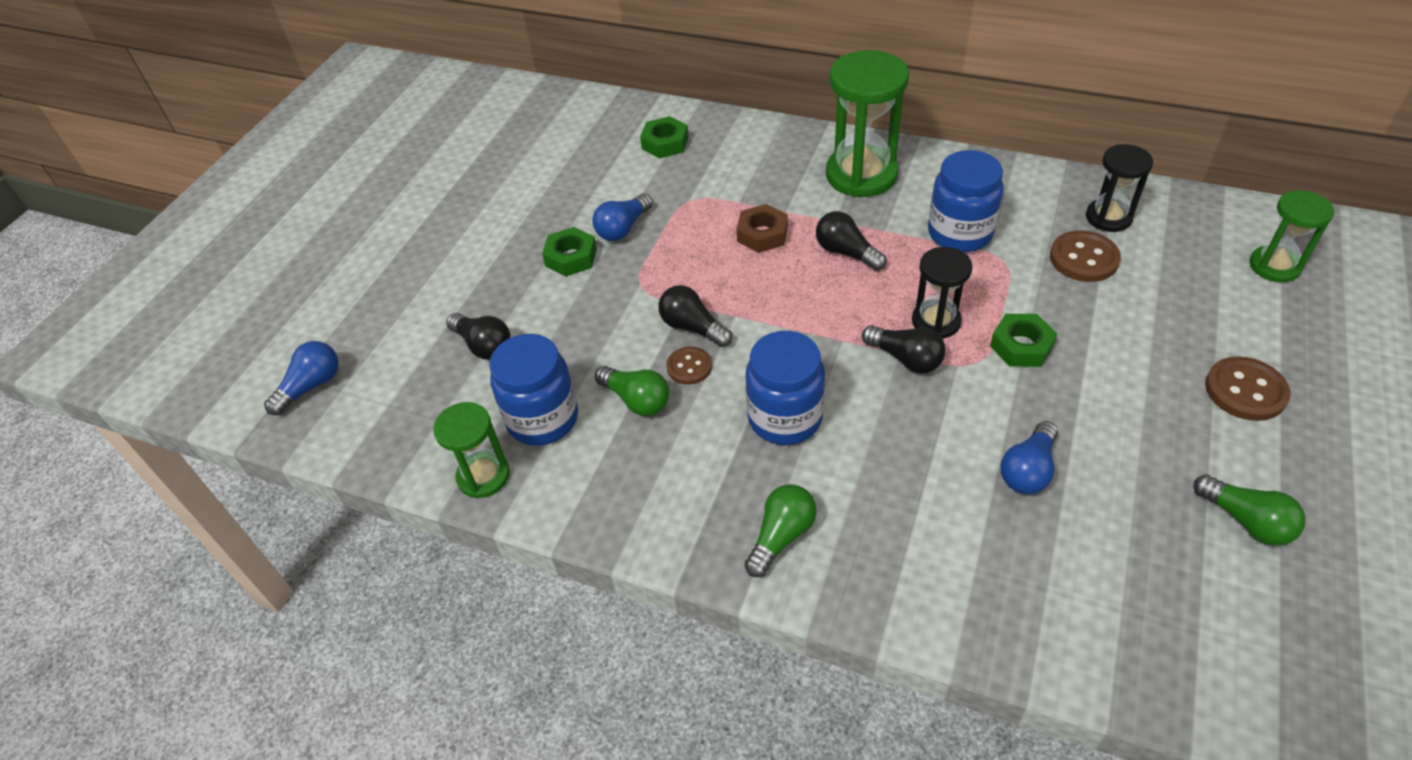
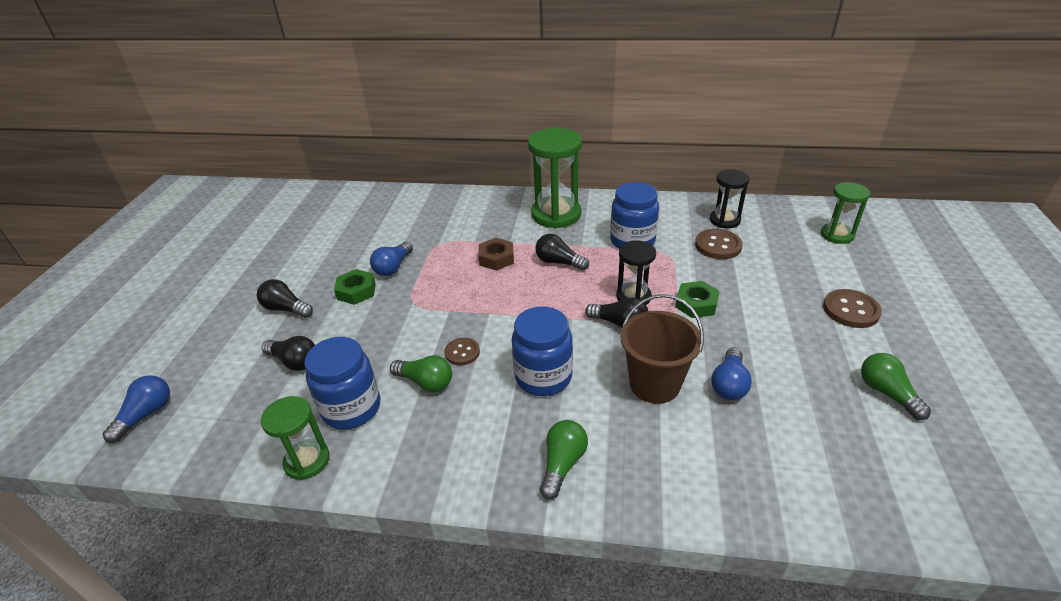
camera: 15 degrees left, 10 degrees down
(665, 143) = (414, 211): green nut -> none
(692, 327) = (459, 325): black light bulb -> black light bulb (286, 309)
(927, 453) = (654, 384): none -> brown bucket
(1246, 521) = (887, 393): green light bulb -> green light bulb turned 150 degrees counterclockwise

